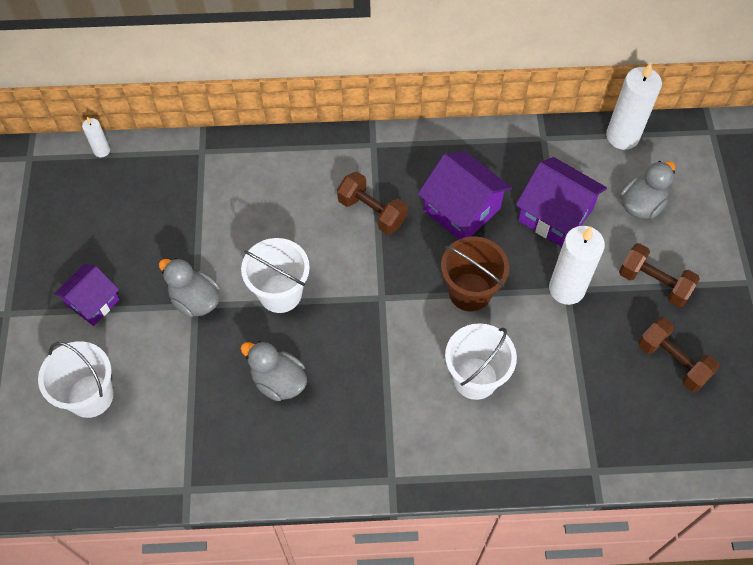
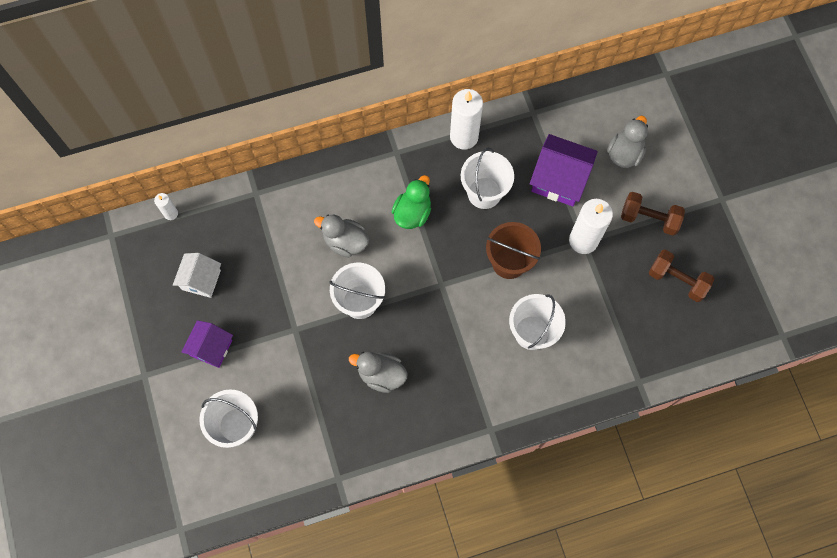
camera: 15 degrees left, 10 degrees up
(109, 227) = (201, 280): none -> white house
(195, 300) = (294, 325): grey duck -> grey duck (345, 242)
(372, 212) = (412, 213): brown dumbbell -> green duck
(462, 210) = (484, 193): purple house -> white bucket
(622, 136) = (596, 95): white candle -> white candle (464, 137)

